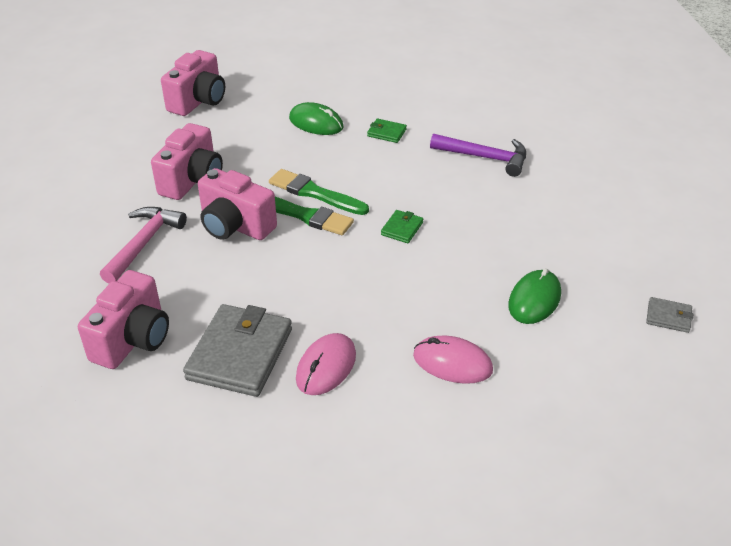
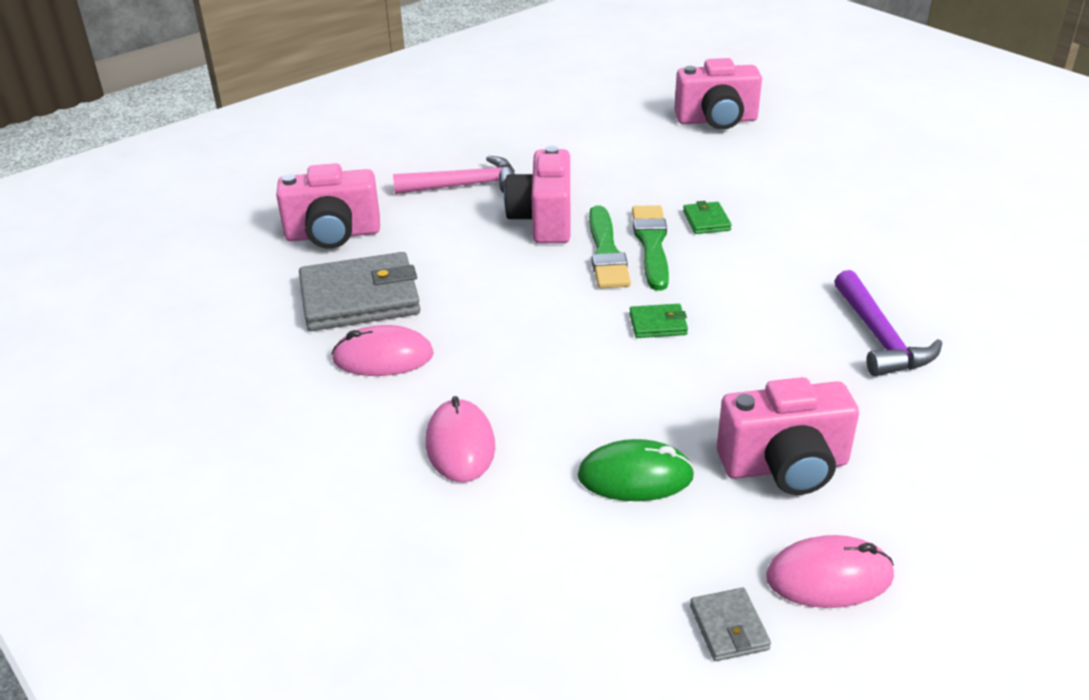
camera: 60 degrees right, 5 degrees down
(192, 180) = (586, 170): pink camera -> pink camera (785, 466)
(316, 123) = (778, 197): green mouse -> none
(386, 133) = (826, 247): green wallet -> green wallet (706, 221)
(652, 266) = (829, 577): none -> pink mouse

